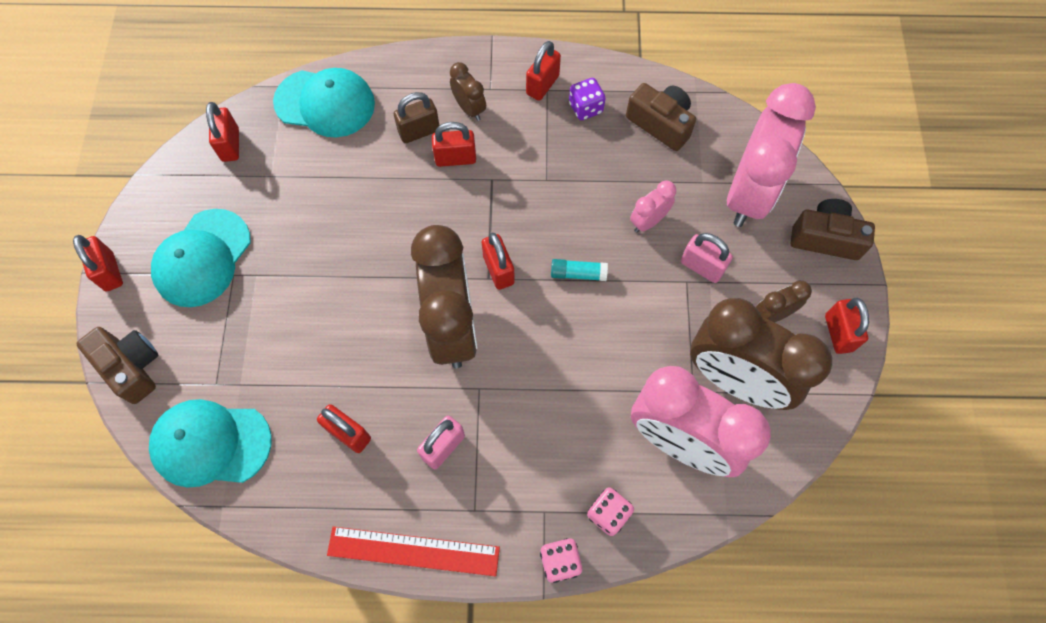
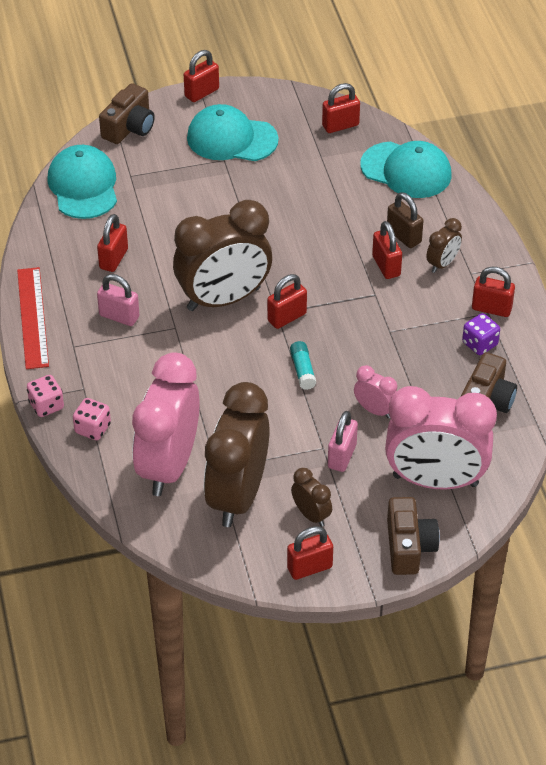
camera: 75 degrees right, 20 degrees down
(325, 103) = (406, 170): turquoise cap -> turquoise cap turned 60 degrees counterclockwise

